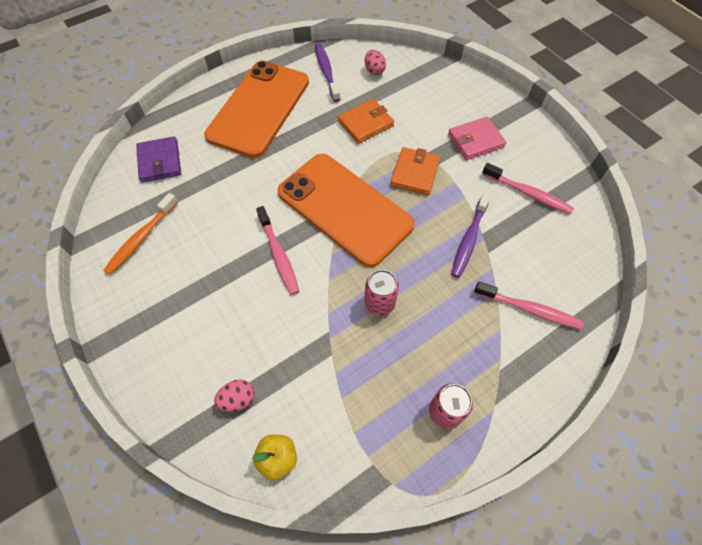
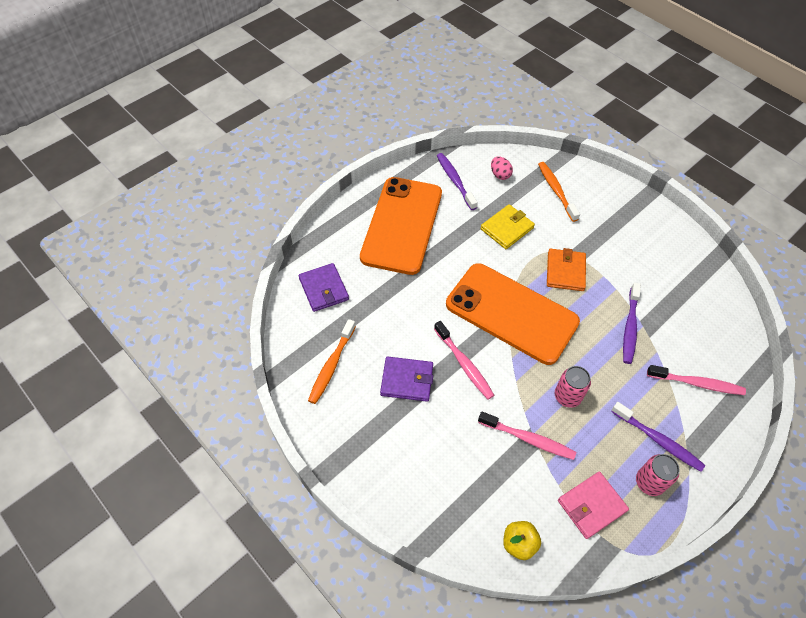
camera: 10 degrees left, 5 degrees down
(213, 263) = (407, 380): none -> purple wallet
(238, 399) = (468, 499): pink egg -> none
(365, 123) = (507, 228): orange wallet -> yellow wallet
(428, 92) = (556, 191): none -> orange toothbrush
(468, 366) = (658, 440): none -> purple toothbrush
(475, 141) = (611, 234): pink wallet -> pink wallet (591, 506)
(528, 193) = (670, 278): pink toothbrush -> pink toothbrush (528, 439)

